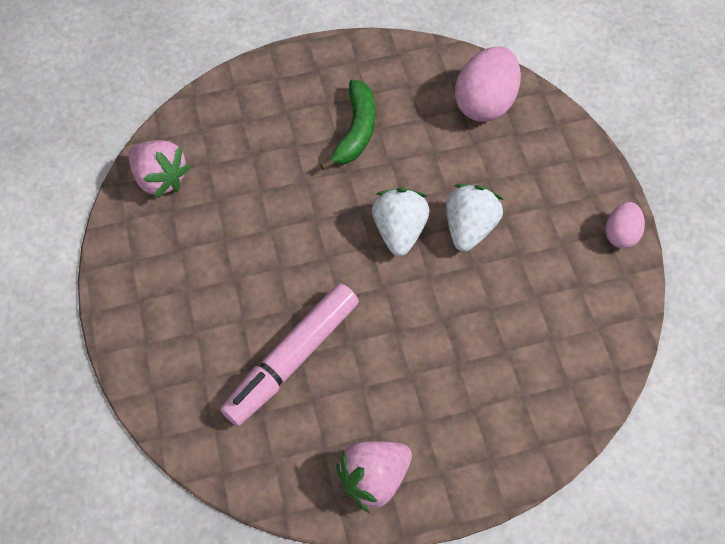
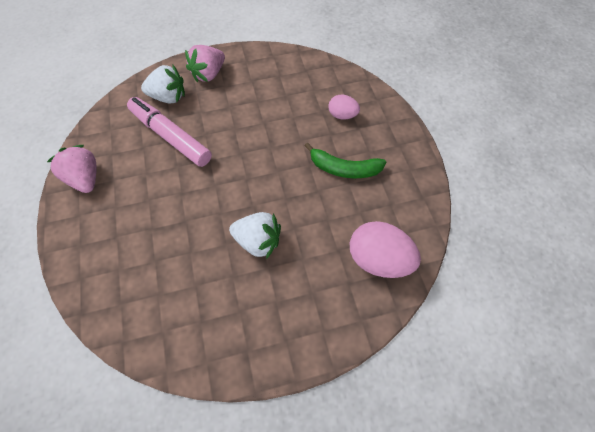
camera: 90 degrees right, 0 degrees up
(161, 179) = (301, 68): pink strawberry -> pink strawberry (209, 74)
(399, 231) = (257, 195): white strawberry -> white strawberry (168, 97)
(620, 234) = (245, 363): pink egg -> pink egg (342, 115)

